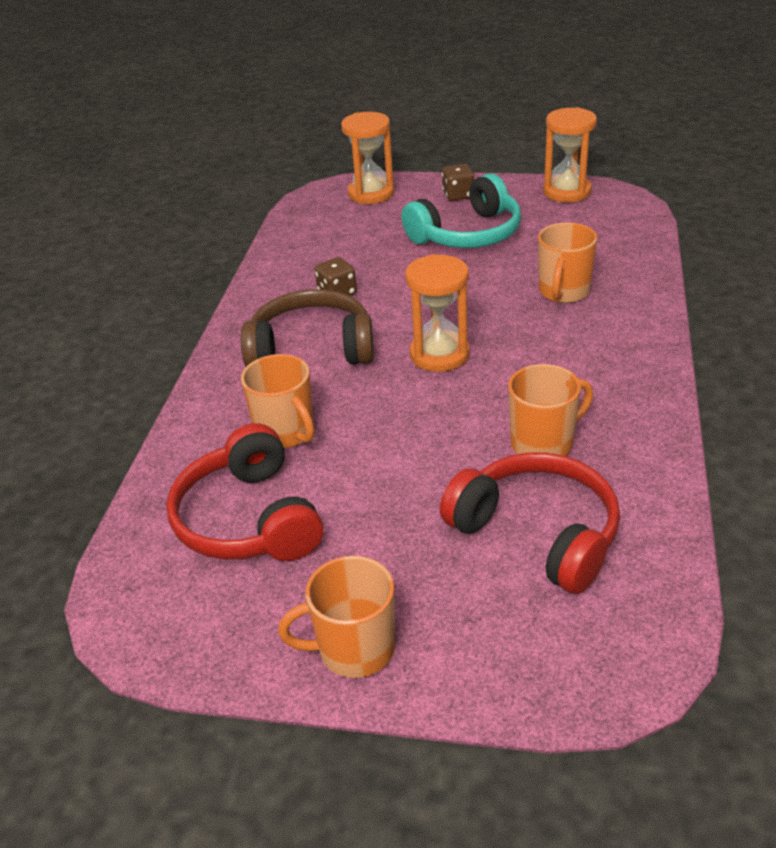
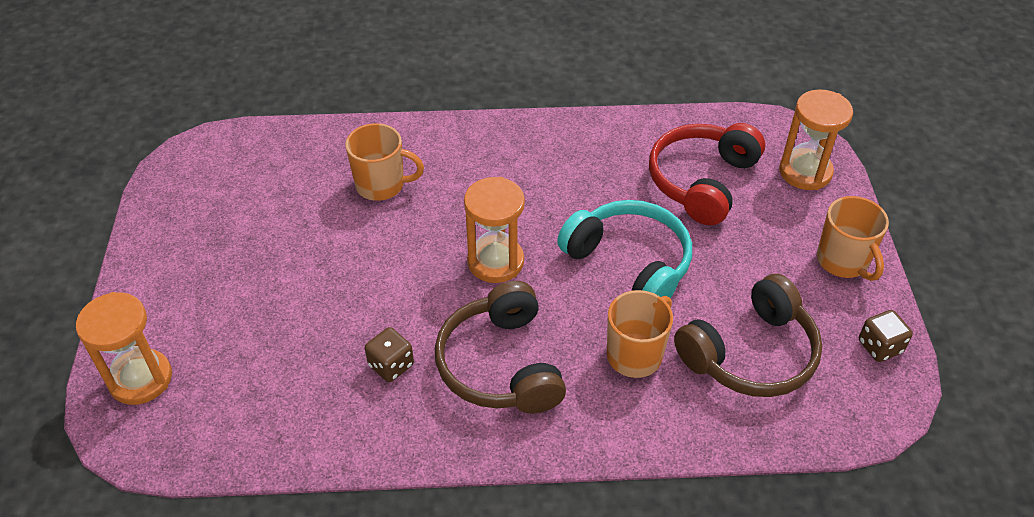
camera: 105 degrees left, 10 degrees up
(248, 519) = (751, 354): red headphones -> brown headphones
(458, 195) = (162, 287): brown dice -> brown dice (880, 346)
(467, 234) = (262, 267): turquoise headphones -> turquoise headphones (630, 263)
(543, 443) = (604, 184): orange mug -> none
(567, 192) = (170, 194): orange hourglass -> orange hourglass (805, 172)

